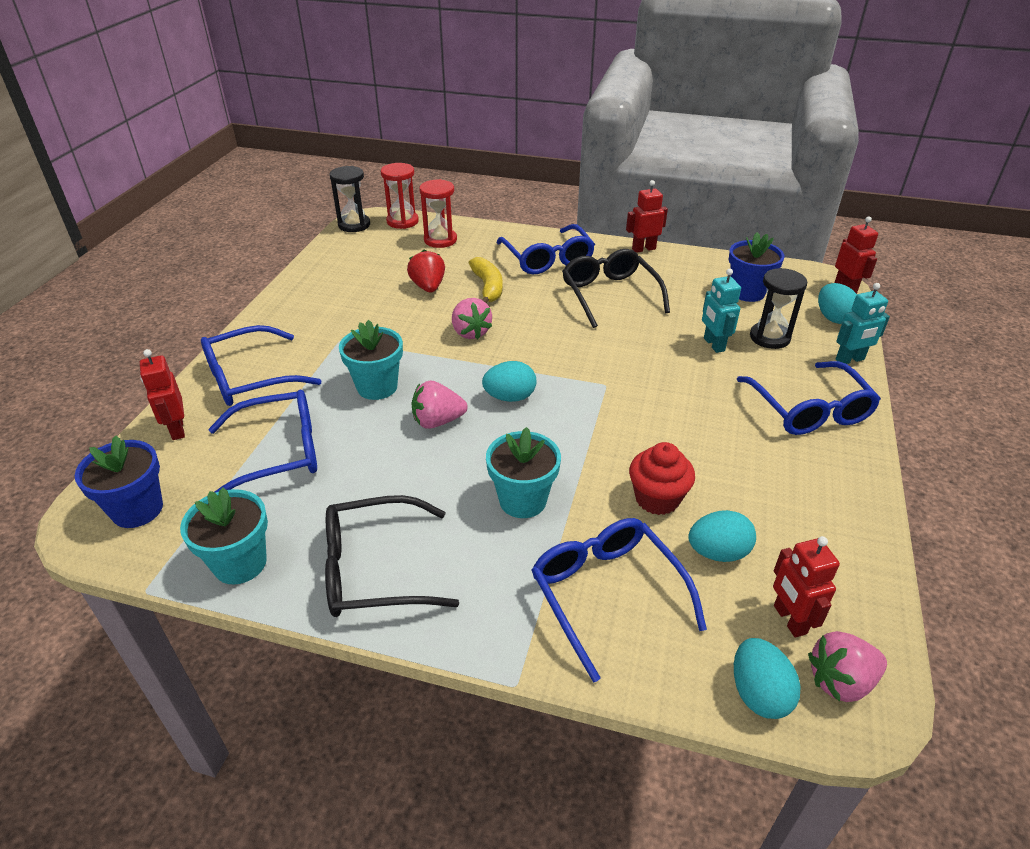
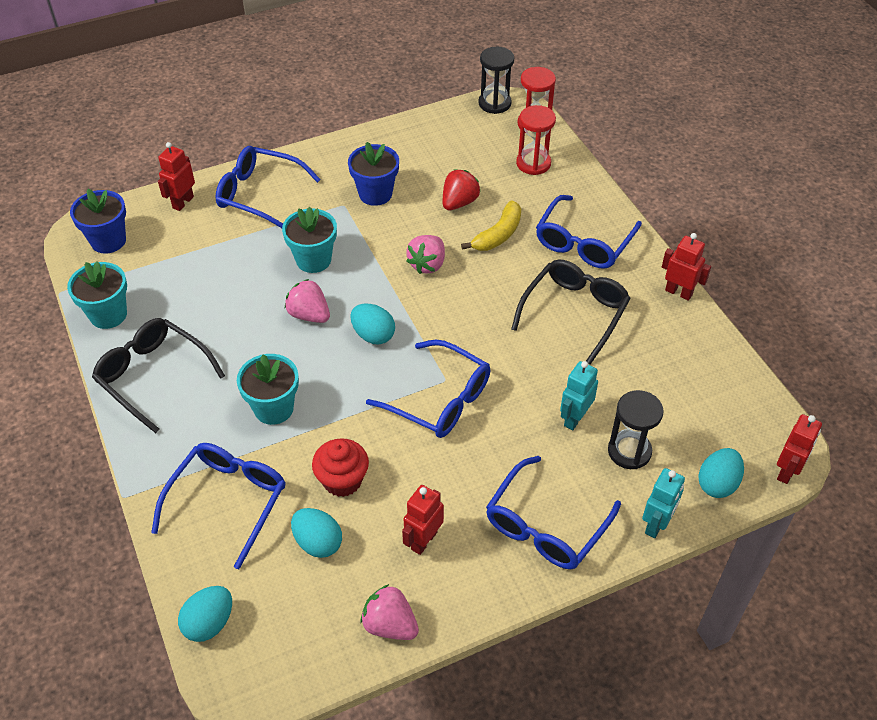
camera: 50 degrees right, 10 degrees up
(278, 452) = (206, 261): blue glasses -> blue glasses (439, 399)
(747, 292) = (689, 401): blue flower pot -> blue flower pot (375, 194)
(789, 620) = (287, 613): red robot -> red robot (423, 540)
(840, 681) = (255, 665): pink strawberry -> pink strawberry (390, 625)
(850, 360) = (656, 524): turquoise robot -> turquoise robot turned 90 degrees counterclockwise

